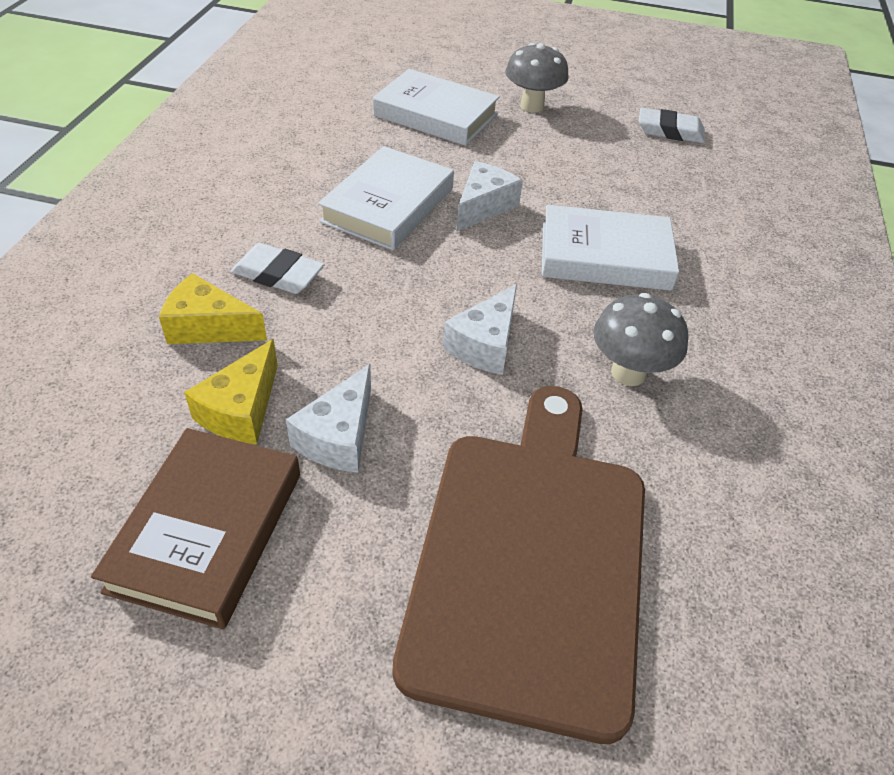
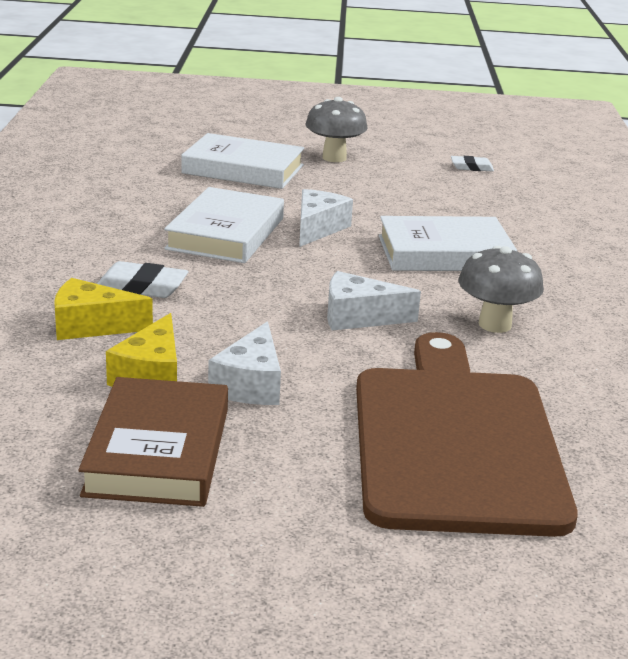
camera: 10 degrees left, 20 degrees down
(485, 344) = (358, 317): white cheese -> white cheese turned 75 degrees clockwise
(670, 131) = (471, 167): white eraser -> white eraser, size x0.64

